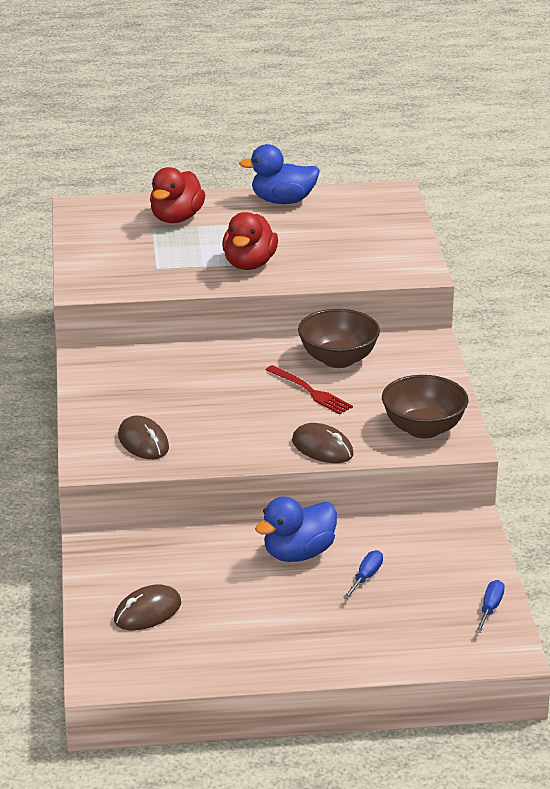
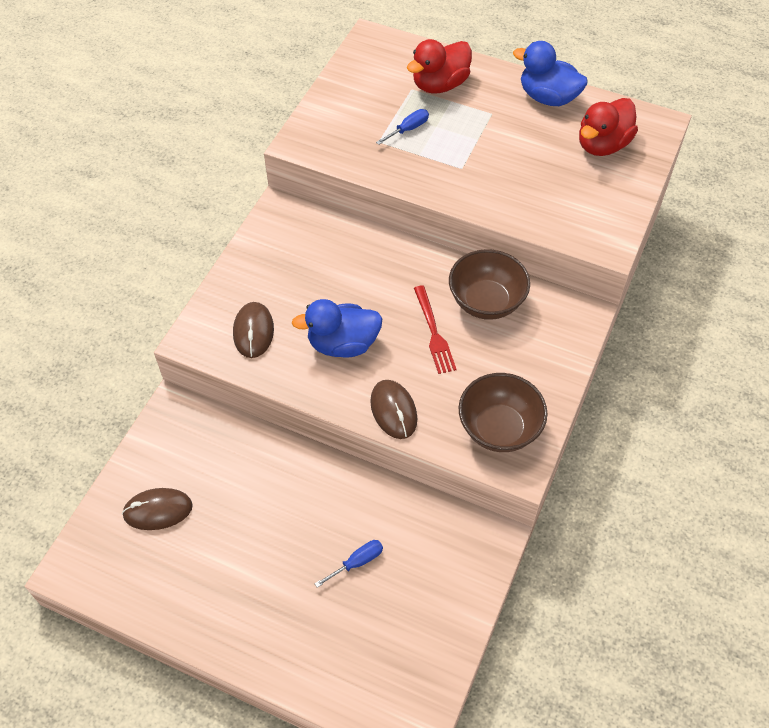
camera: 30 degrees right, 25 degrees up
(249, 264) = (460, 169): red duck -> red duck (602, 145)
(298, 553) = (322, 503): blue duck -> blue duck (343, 344)
(490, 608) = (436, 661): blue screwdriver -> blue screwdriver (408, 129)

